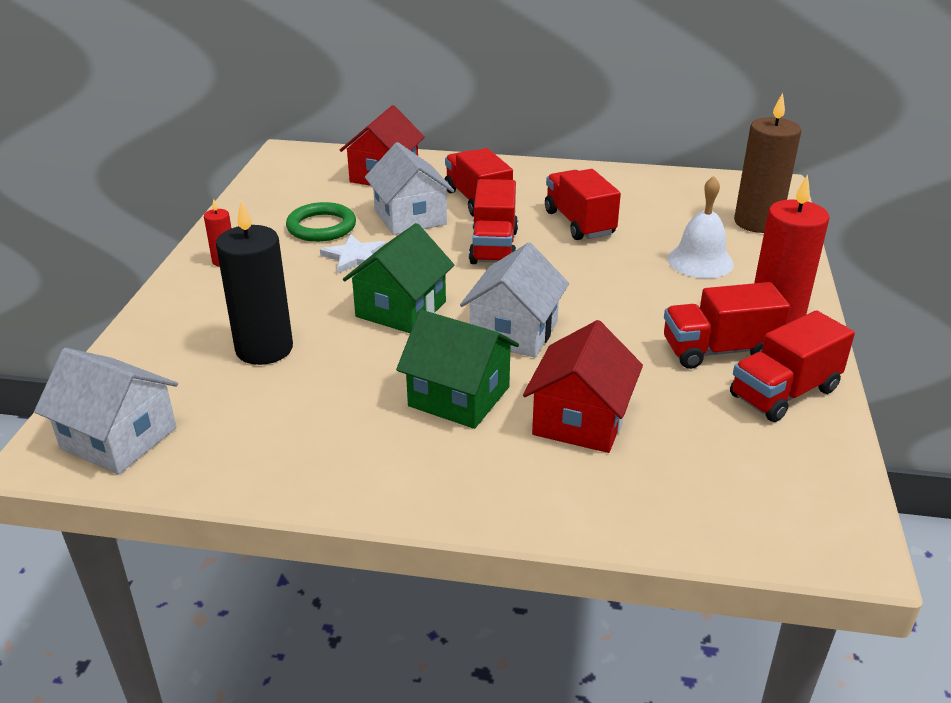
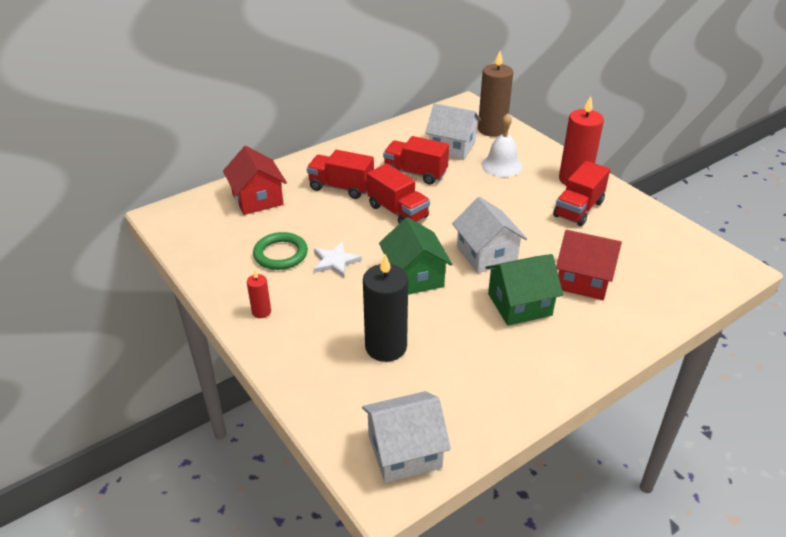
camera: 45 degrees left, 5 degrees up
(410, 217) = (322, 219): white house -> white house (452, 147)
(580, 420) = (583, 280): red house -> red house turned 45 degrees counterclockwise
(784, 393) = (629, 214): red truck -> none

